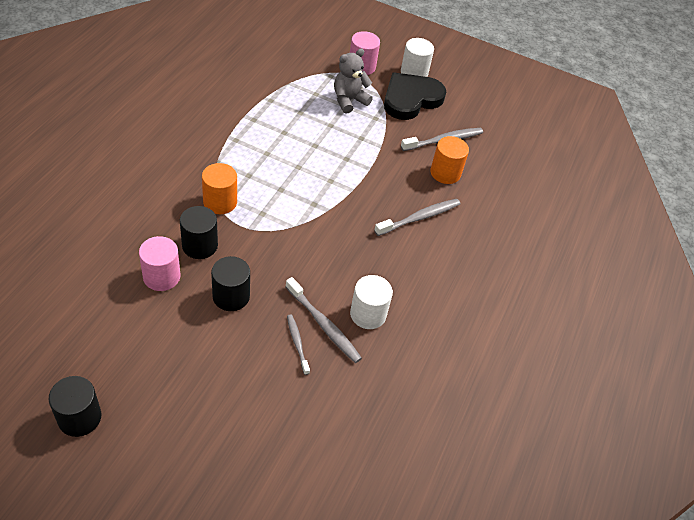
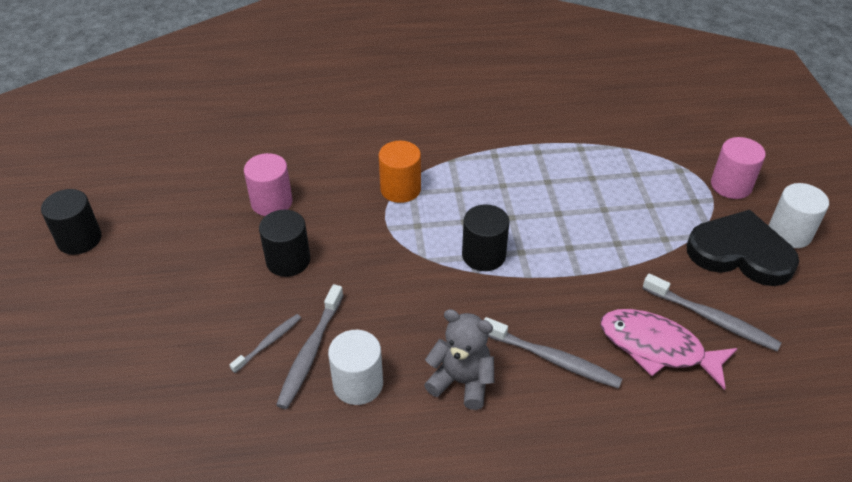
camera: 65 degrees right, 5 degrees down
(200, 245) = (332, 206): black cylinder -> black cylinder (483, 255)
(349, 100) = (662, 203): grey teddy bear -> grey teddy bear (461, 382)
(445, 173) = (657, 348): orange cylinder -> pink fish

